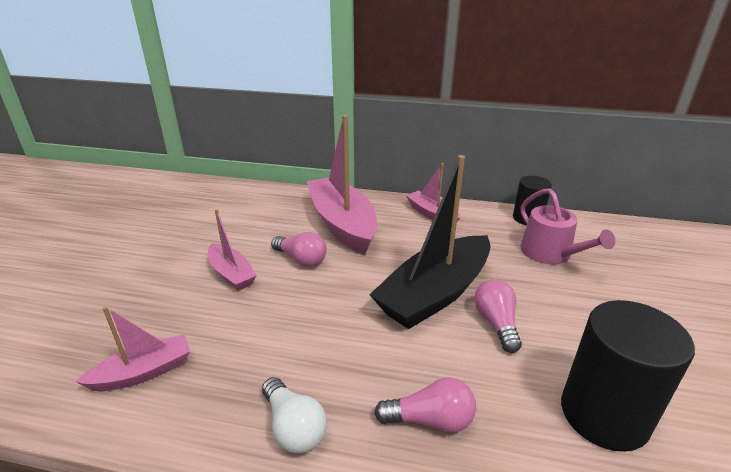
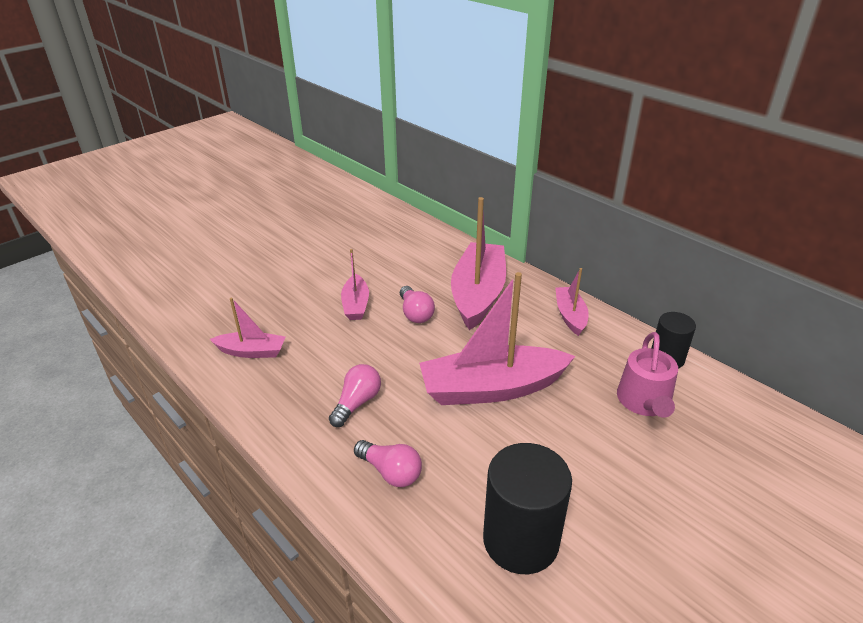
camera: 35 degrees right, 5 degrees up
(293, 427) = (305, 429): white light bulb -> none
(435, 294) = (492, 388): black boat -> pink boat
(496, 323) = (516, 435): pink light bulb -> pink light bulb (357, 403)

